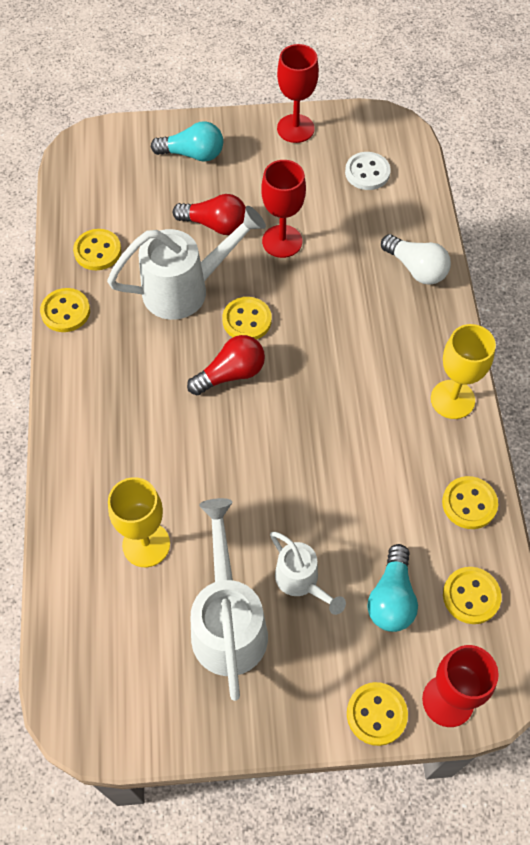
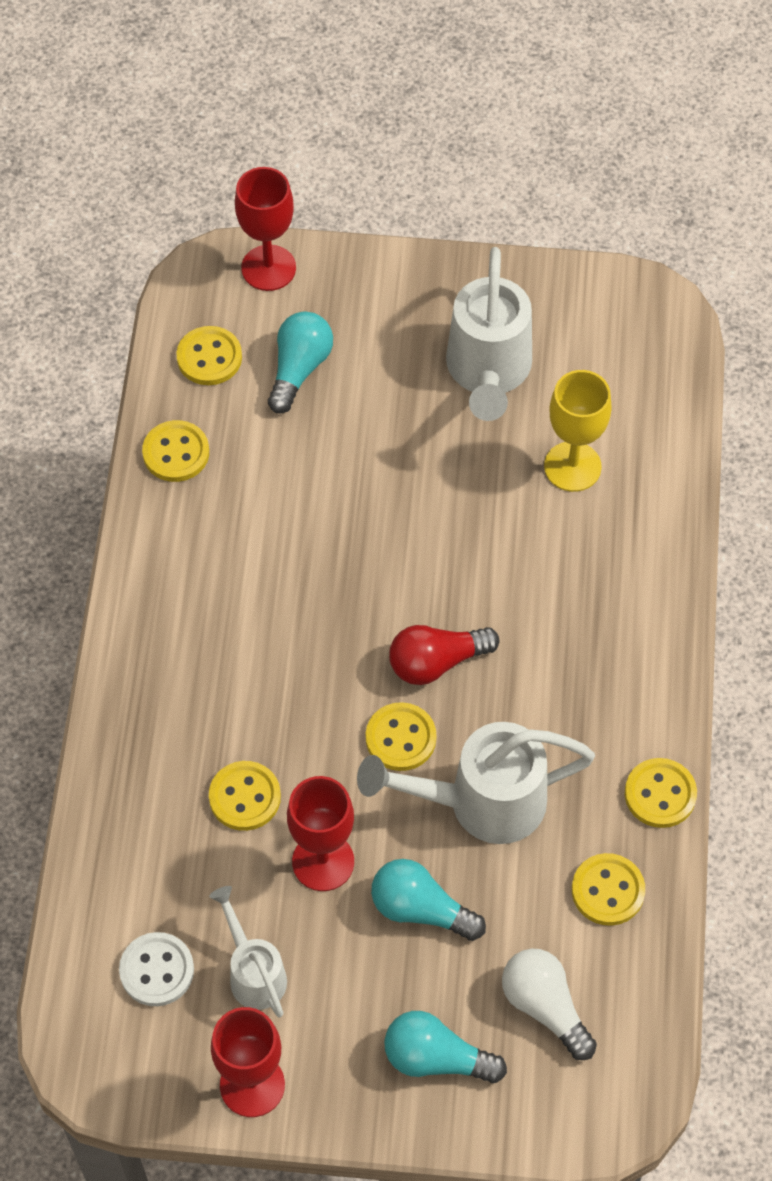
camera: 170 degrees left, 0 degrees up
(215, 225) = (420, 909): red light bulb -> turquoise light bulb
(301, 582) = (397, 400): white watering can -> white watering can (253, 972)
(376, 714) = (346, 267): yellow button -> yellow button (245, 797)
(416, 268) = (135, 781): white light bulb -> white light bulb (545, 1006)
(452, 399) = (151, 581): yellow goblet -> none

